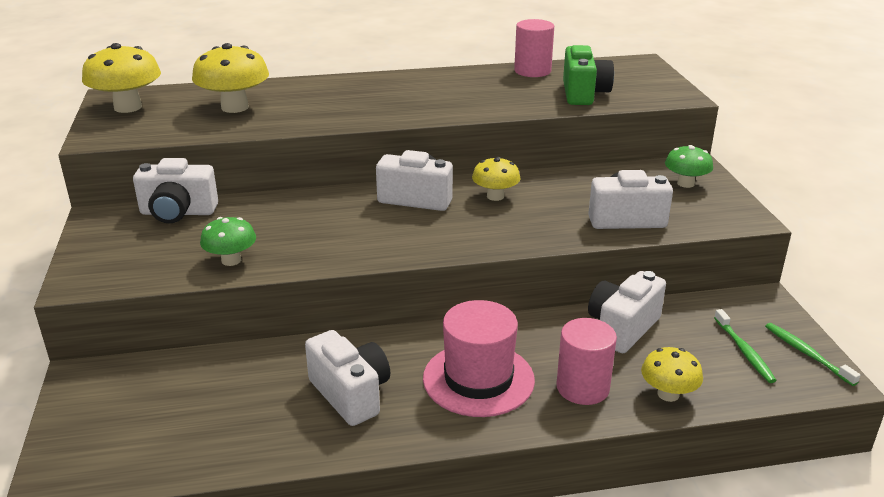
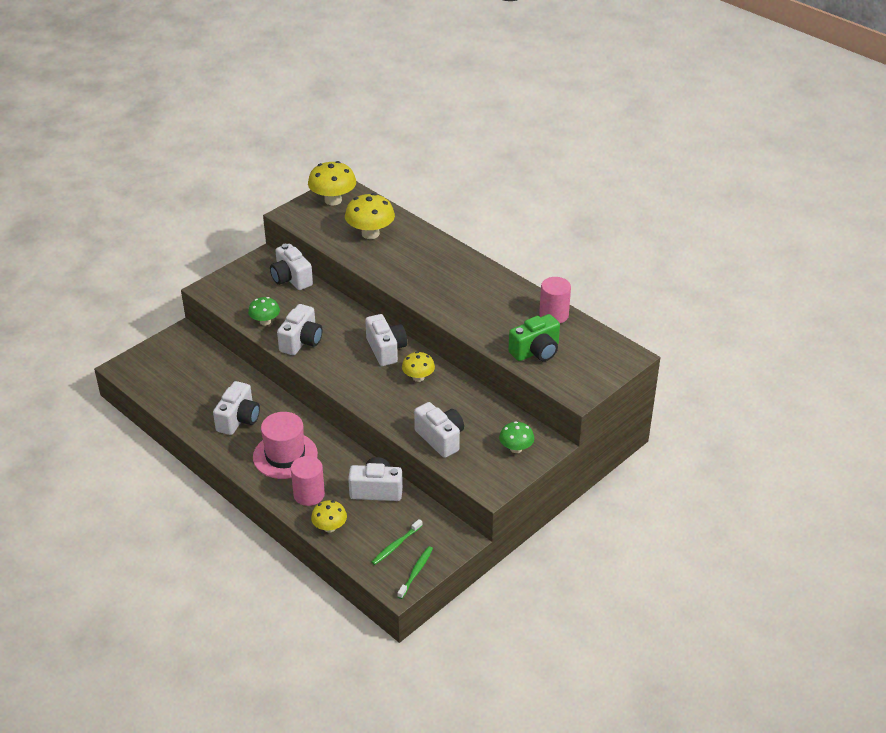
camera: 55 degrees right, 10 degrees up
(316, 247) = (301, 341): none -> white camera

